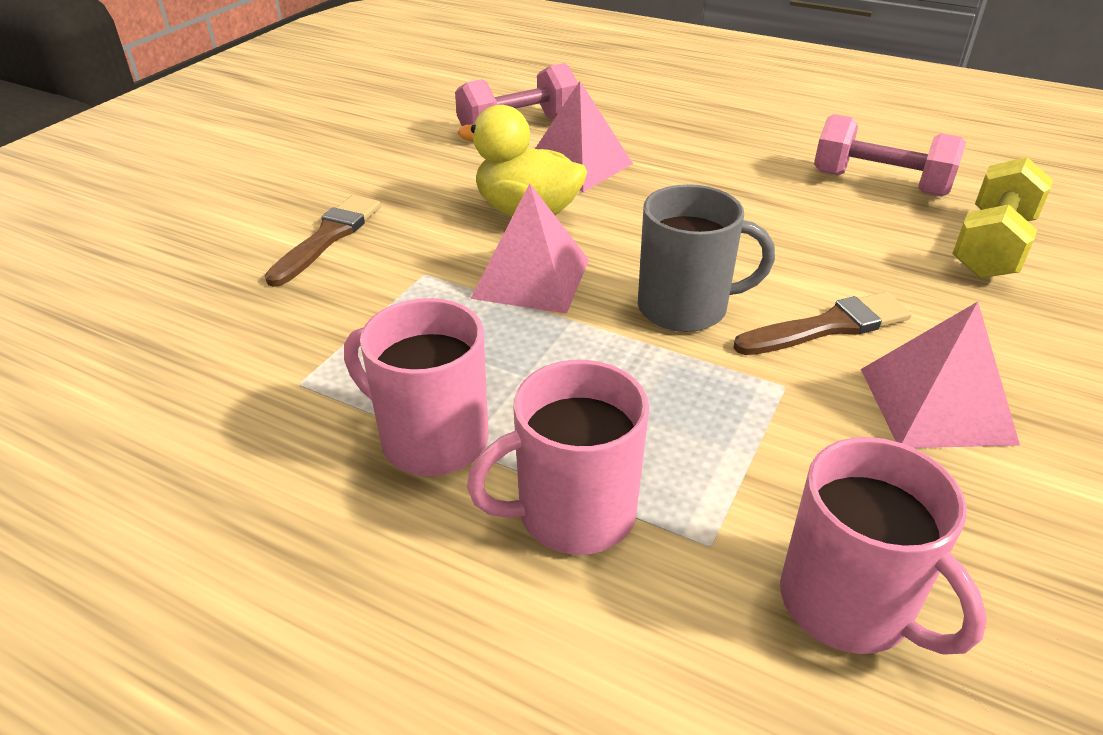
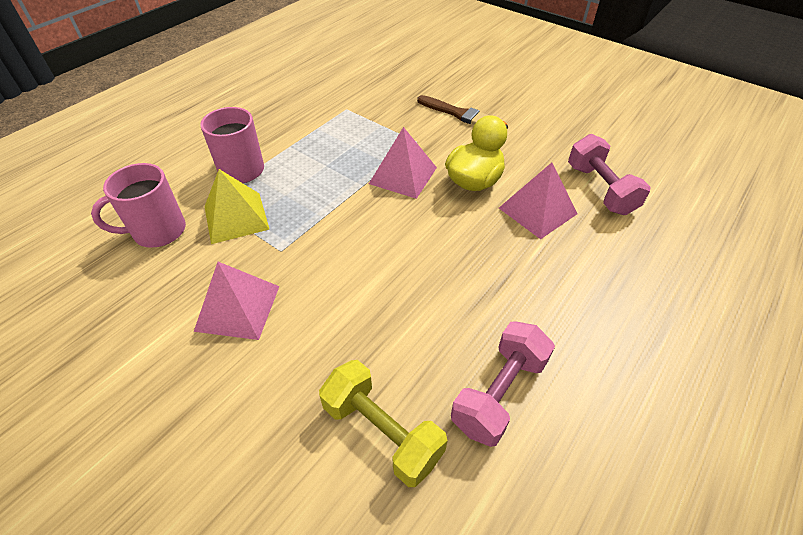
camera: 100 degrees right, 10 degrees up
(431, 439) = (298, 138): pink mug -> none
(685, 308) = (358, 228): grey mug -> none
(735, 473) = (236, 217): none -> yellow pyramid
(828, 326) = (320, 285): brown brush -> none

